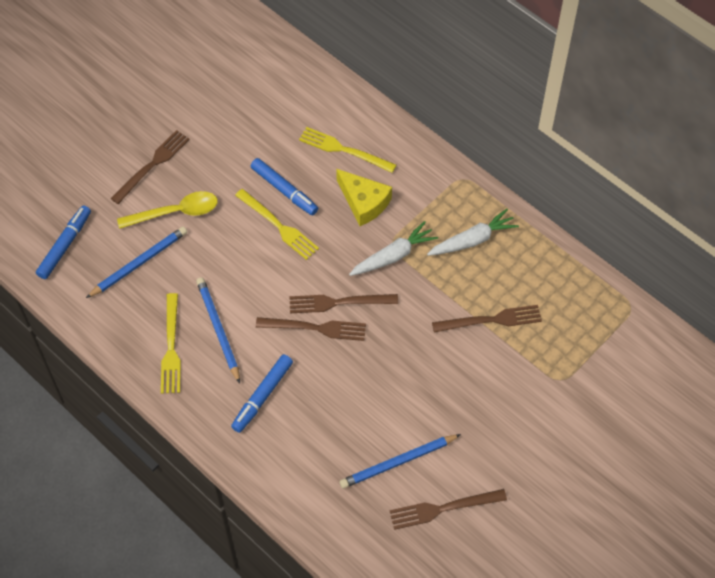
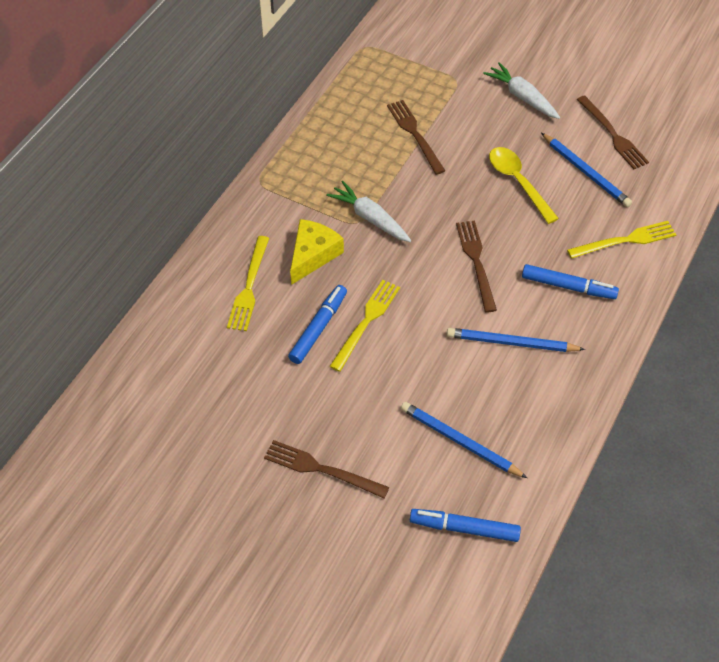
camera: 105 degrees left, 5 degrees down
(171, 347) = (549, 379): yellow fork -> yellow fork (625, 240)
(176, 212) = (380, 425): yellow spoon -> yellow spoon (518, 182)
(218, 329) = (511, 343): blue pencil -> blue pencil turned 45 degrees clockwise
(338, 302) = (440, 250): brown fork -> none
(472, 240) = (331, 162): white carrot -> white carrot (522, 97)

